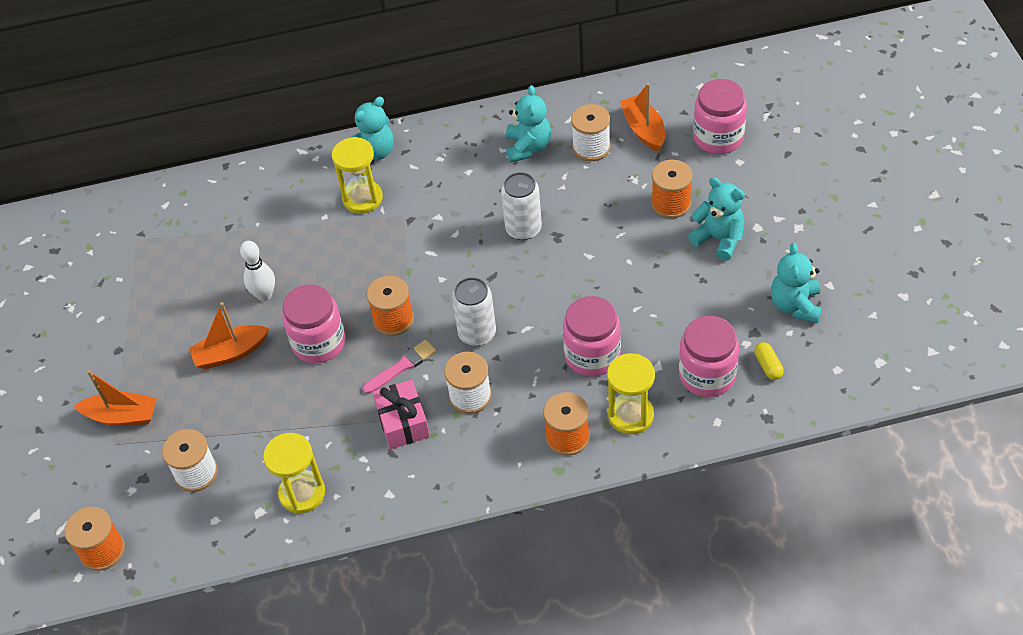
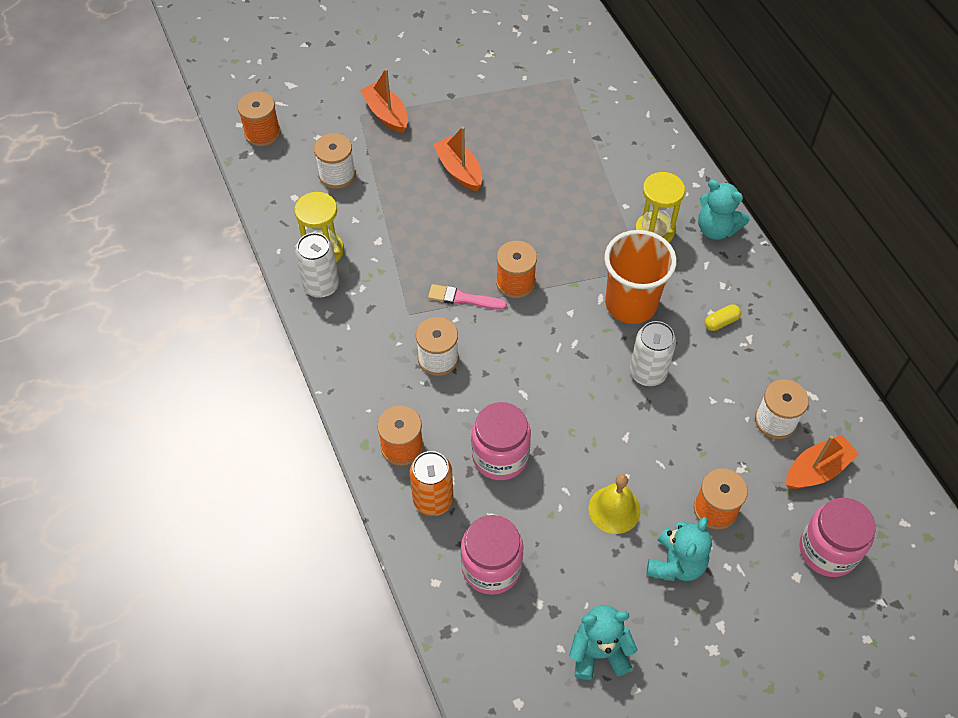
camera: 75 degrees right, 5 degrees up
(122, 416) = (386, 114): orange boat -> orange boat turned 150 degrees clockwise
(264, 295) = (525, 180): white bowling pin -> none
(319, 342) = (480, 231): pink jar -> none
(402, 366) = (463, 298): pink brush -> pink brush turned 150 degrees clockwise
(403, 422) = (402, 310): pink gift -> none
(443, 230) = (631, 304): none -> orange cup
(477, 333) = (510, 352): white can -> white can (321, 286)
(528, 147) = (759, 361): turquoise teddy bear -> none
(630, 415) = (433, 500): yellow hourglass -> orange can
(661, 275) = (614, 509): none -> yellow bell
(768, 366) = (512, 628): yellow capsule -> yellow capsule (721, 322)

